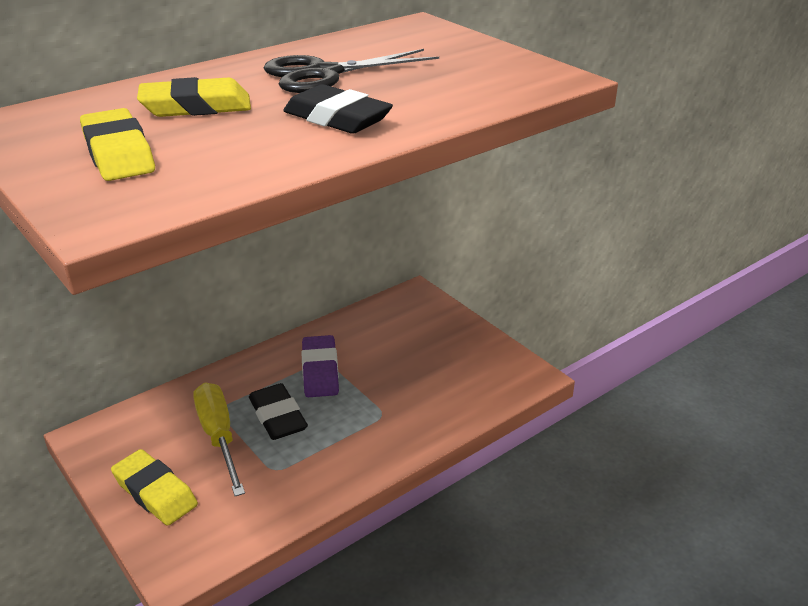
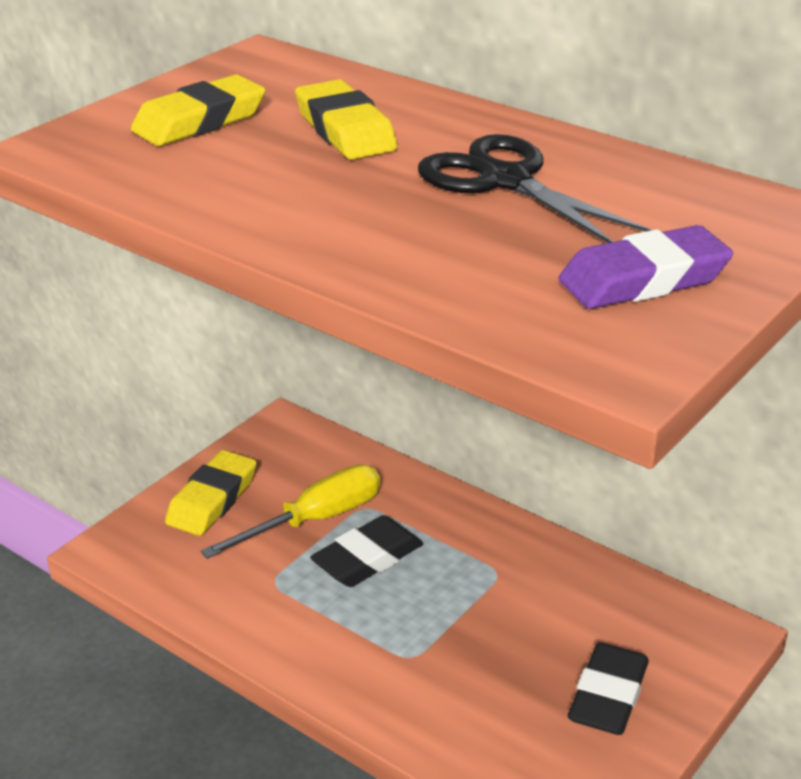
camera: 75 degrees right, 0 degrees up
(320, 371) = (475, 574): purple eraser -> purple eraser (643, 280)
(337, 118) = (350, 214): black eraser -> black eraser (608, 696)

